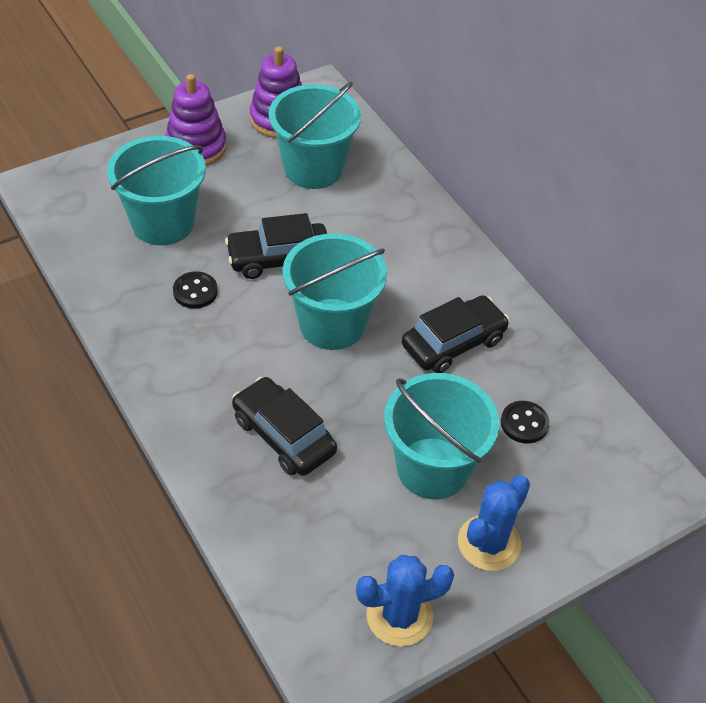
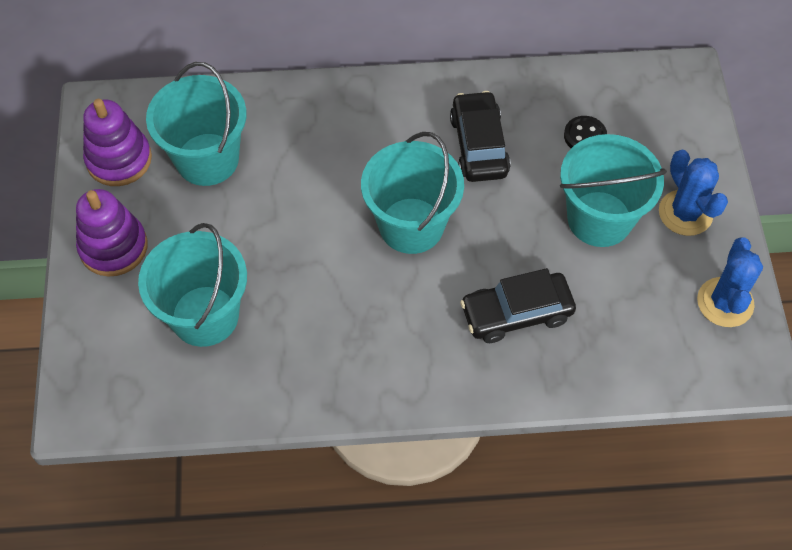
camera: 60 degrees left, 10 degrees up
(195, 291) = (312, 320): black button -> none
(278, 258) = (309, 235): black car -> none

